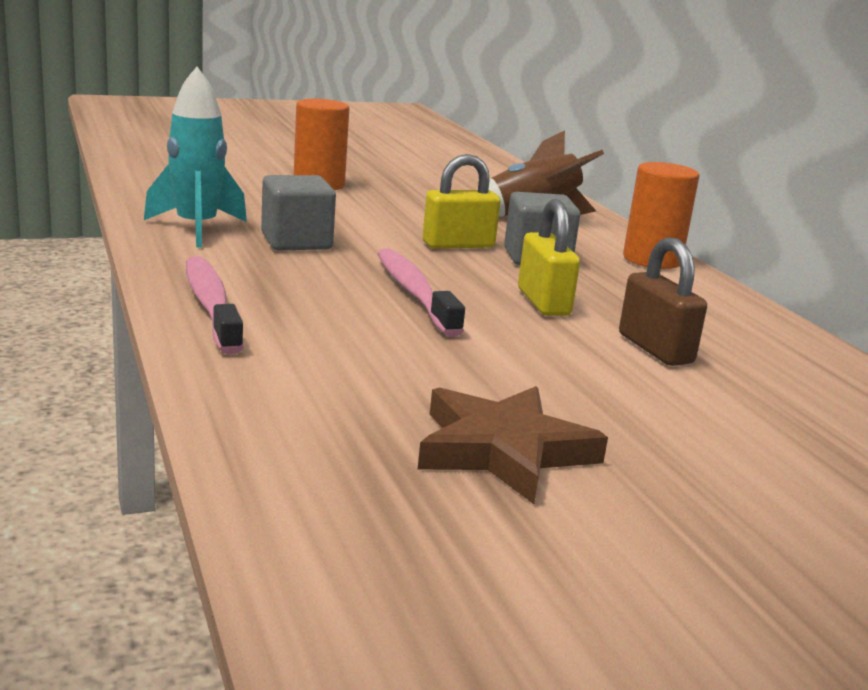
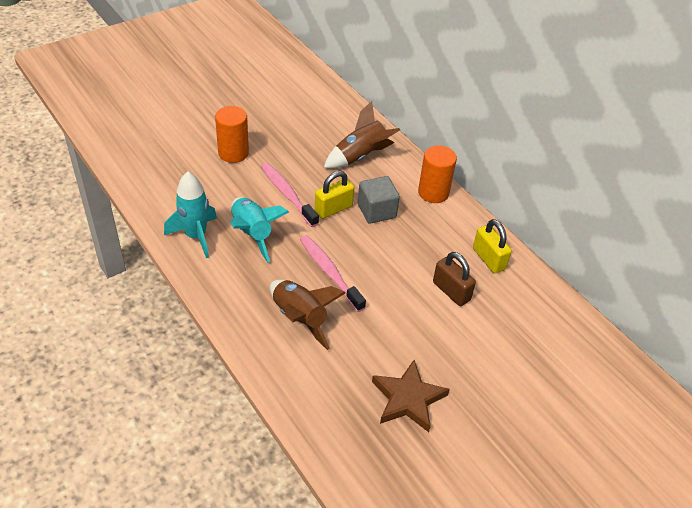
camera: 15 degrees left, 25 degrees up
(211, 305) = (242, 318): pink toothbrush -> pink toothbrush (287, 194)
(296, 242) = (252, 234): grey cube -> turquoise rocket
(323, 324) = (300, 318): none -> brown rocket
(543, 302) = (392, 261): yellow padlock -> yellow padlock (488, 259)

